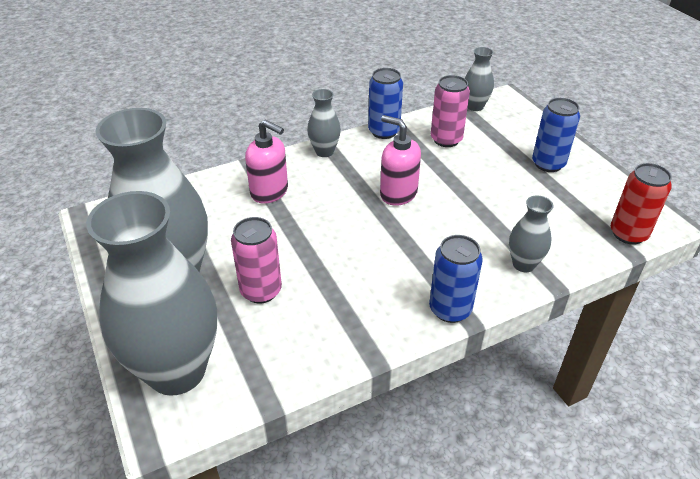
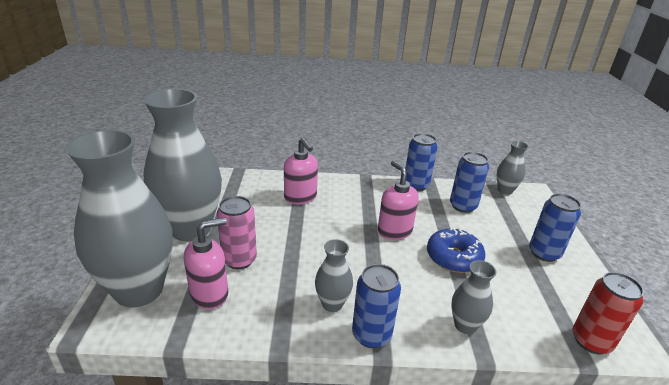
camera: 25 degrees right, 10 degrees down
(261, 340) = (210, 294): none -> pink soap dispenser
(324, 152) = (360, 184): grey vase -> grey vase (332, 304)
(446, 139) = (463, 206): pink can -> blue can
(472, 201) = (453, 257): none -> blue donut

